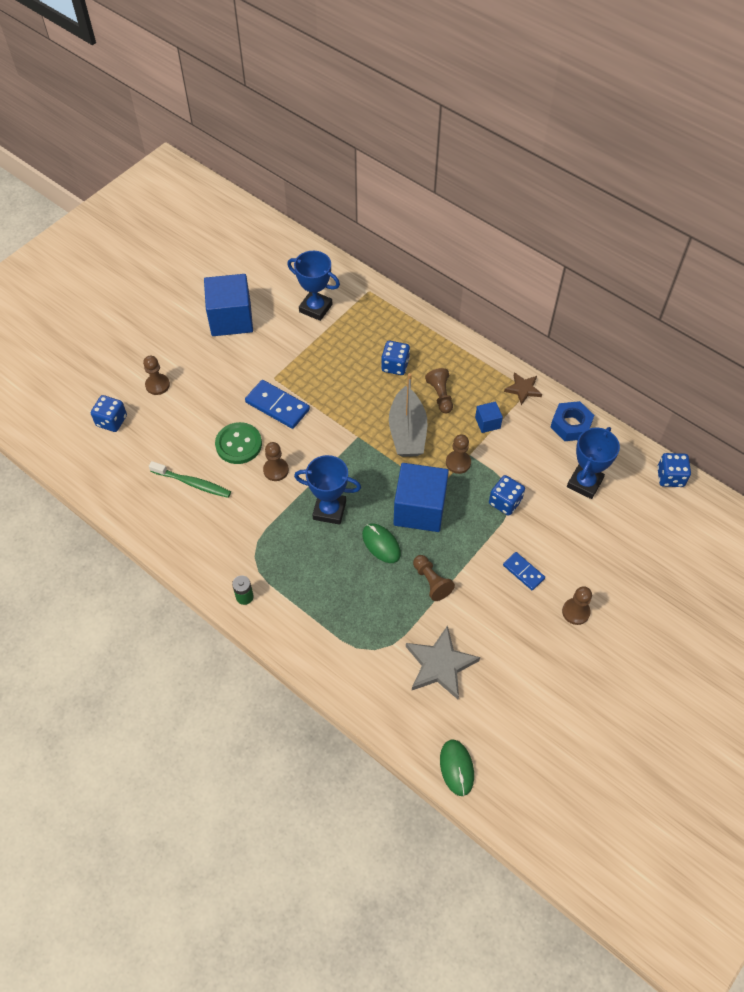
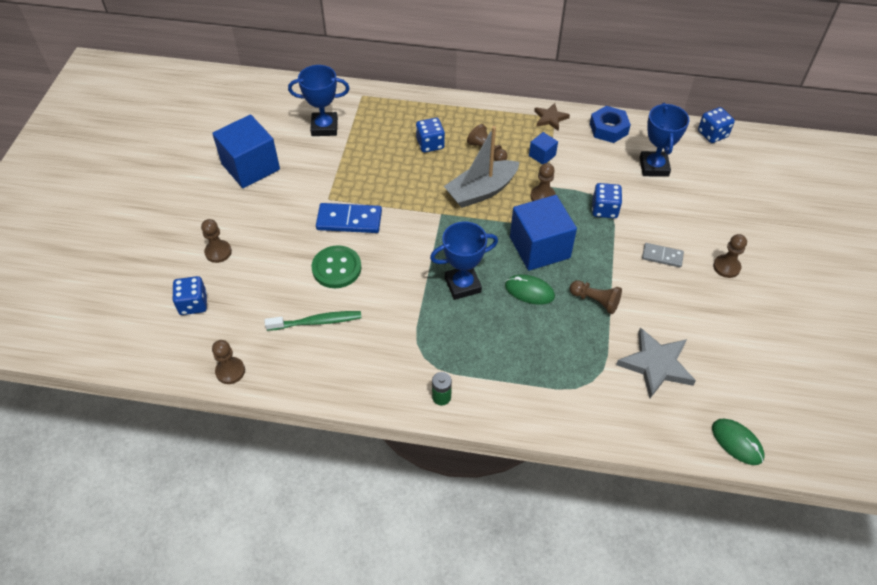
camera: 30 degrees left, 5 degrees down
(276, 470) = (388, 274): brown pawn -> brown pawn (230, 371)
(407, 432) = (481, 191): grey boat -> grey boat turned 90 degrees clockwise
(523, 572) = (662, 256): blue domino -> grey domino

